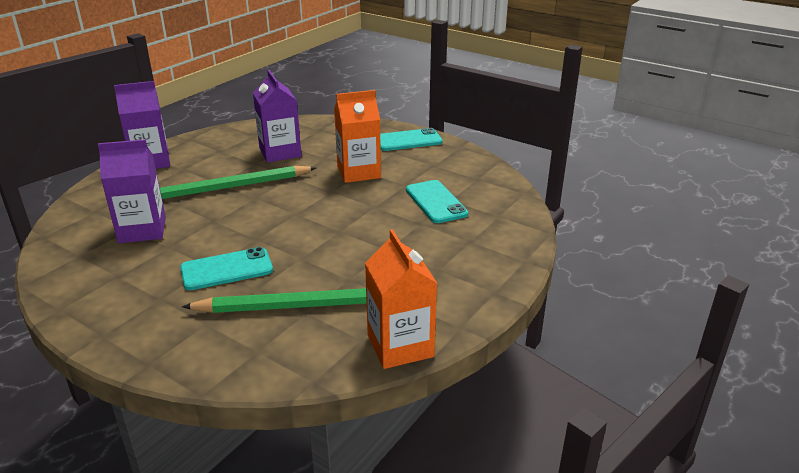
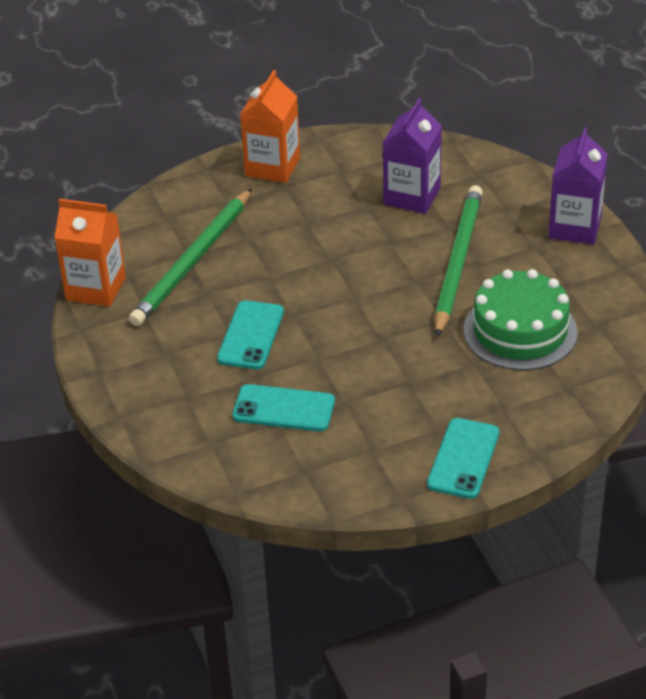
camera: 125 degrees right, 10 degrees up
(226, 269) = (293, 229): turquoise phone -> turquoise phone (251, 335)
(280, 152) = (520, 331): purple carton -> green cake
(358, 172) = (409, 377): orange carton -> orange carton (272, 167)

